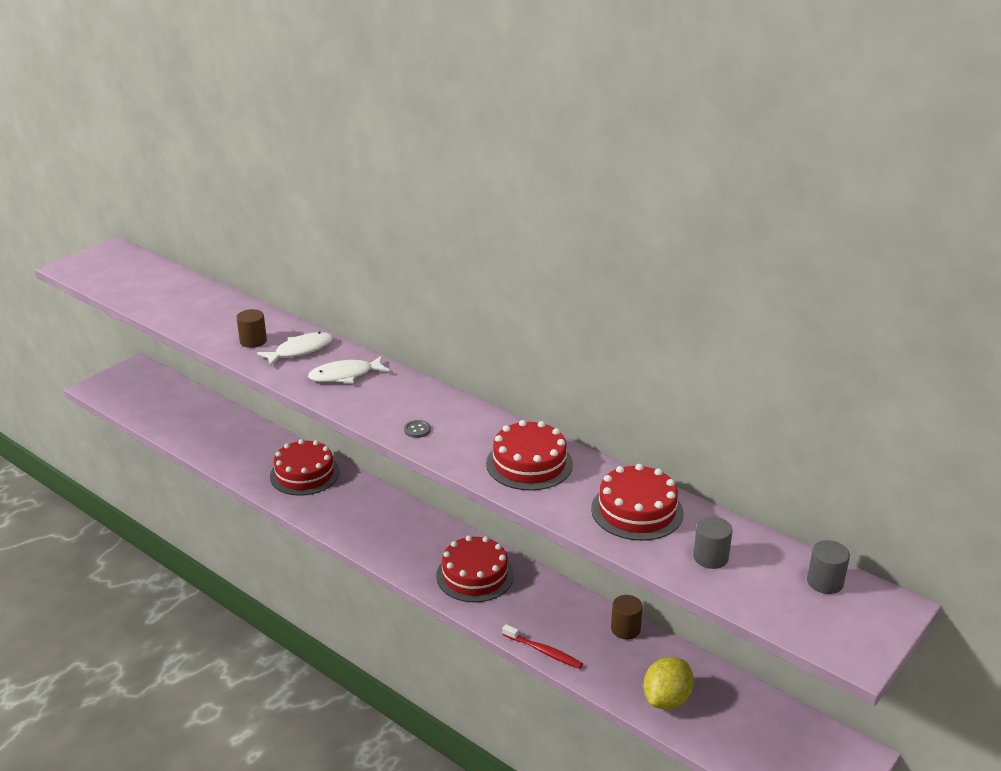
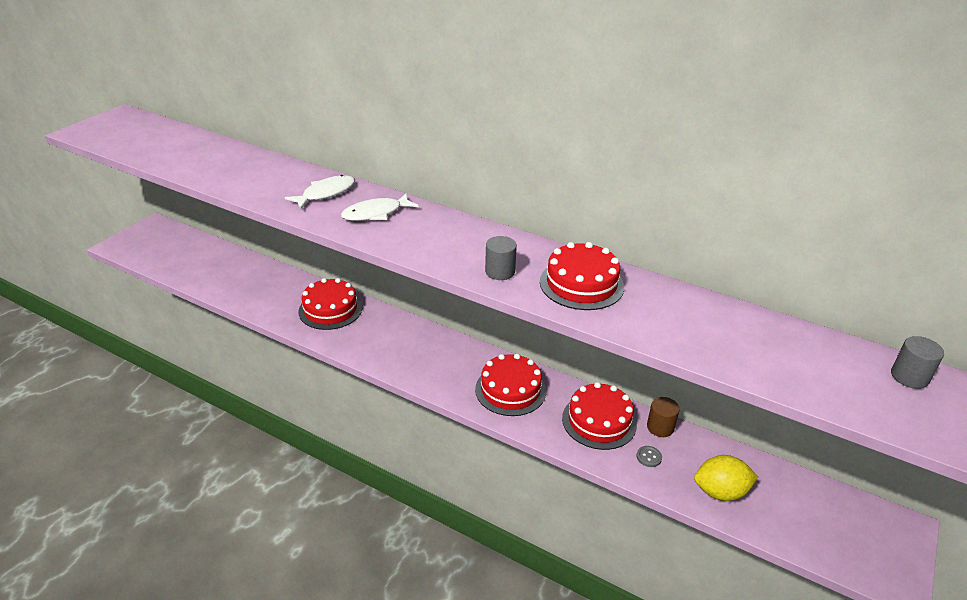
camera: 10 degrees left, 5 degrees up
(253, 341) = (277, 188): brown cylinder -> none
(417, 430) = (462, 260): grey button -> grey button (649, 457)
(543, 651) = (595, 457): red toothbrush -> none
(637, 510) = (702, 321): red cake -> red cake (599, 421)
(667, 699) = (720, 492): yellow lemon -> yellow lemon turned 60 degrees clockwise
(710, 557) = (792, 362): grey cylinder -> grey cylinder (500, 272)

